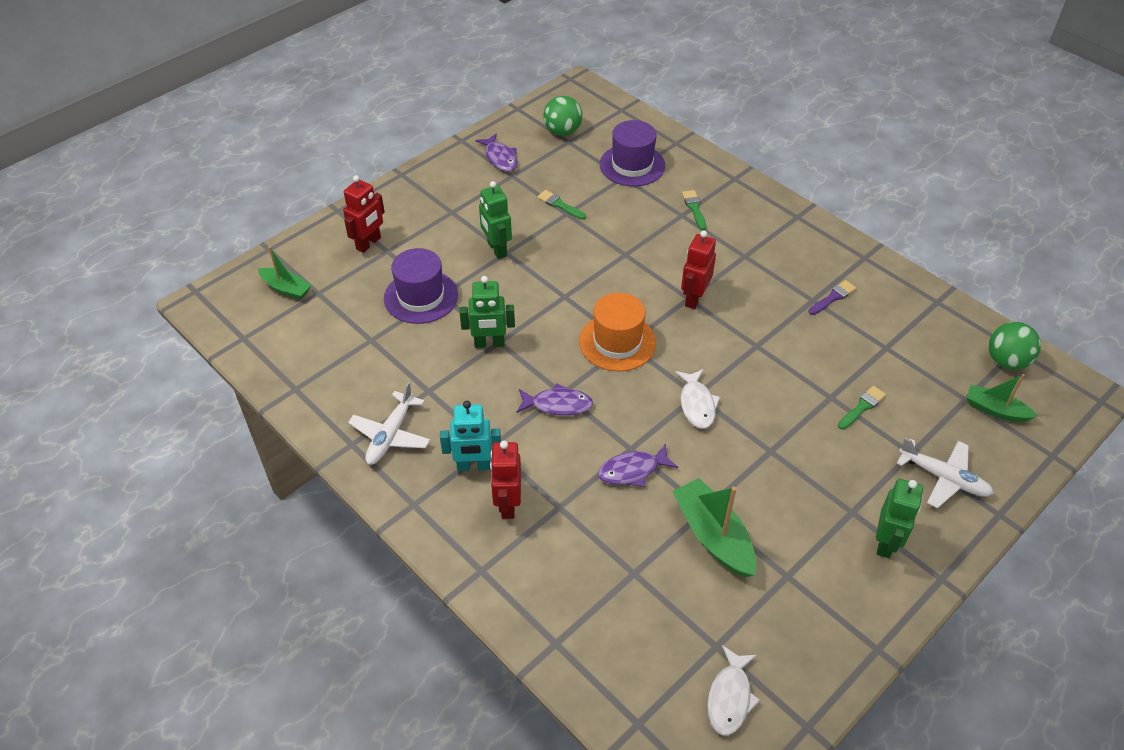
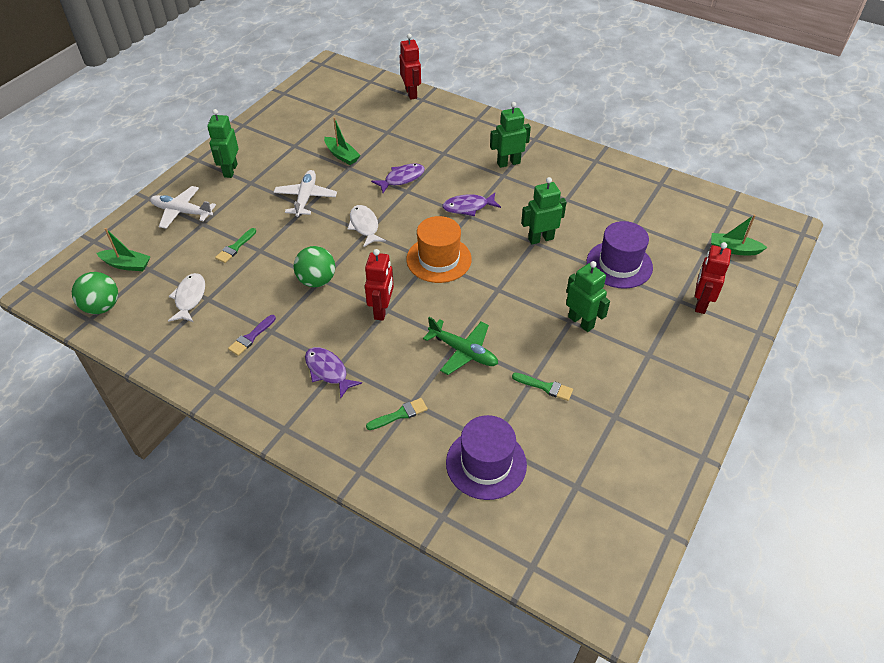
camera: 165 degrees right, 0 degrees up
(390, 435) = (573, 169): white plane -> white plane (306, 198)
(474, 466) = (508, 163): turquoise robot -> green robot
(500, 158) = (642, 439): purple fish -> purple fish (328, 371)
(507, 504) = (476, 148): red robot -> red robot (411, 93)
(562, 131) = (591, 502): green ball -> green ball (317, 281)
(622, 245) = (463, 351): none -> green plane
(694, 208) = (400, 414): green brush -> green brush turned 90 degrees counterclockwise
(713, 536) = (342, 155): green boat -> green boat, size x0.63
(730, 697) = (324, 96): white fish -> white fish (189, 298)

